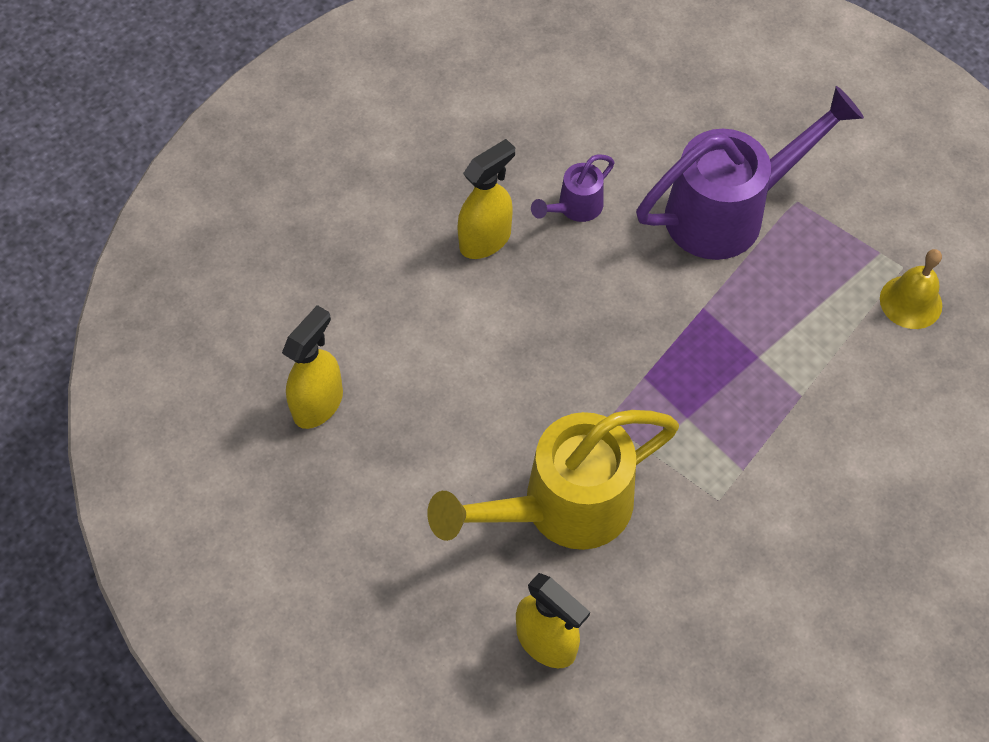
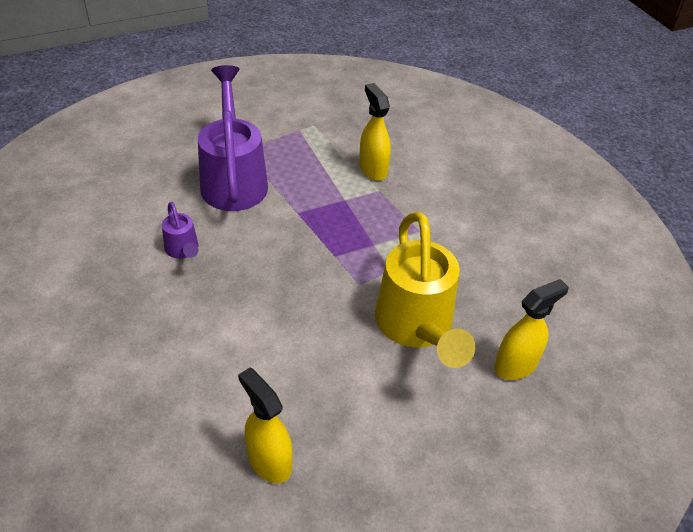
camera: 75 degrees left, 15 degrees down
(485, 240) = (178, 307): yellow spray bottle -> yellow spray bottle (373, 169)
(911, 302) = (338, 129): yellow bell -> none

